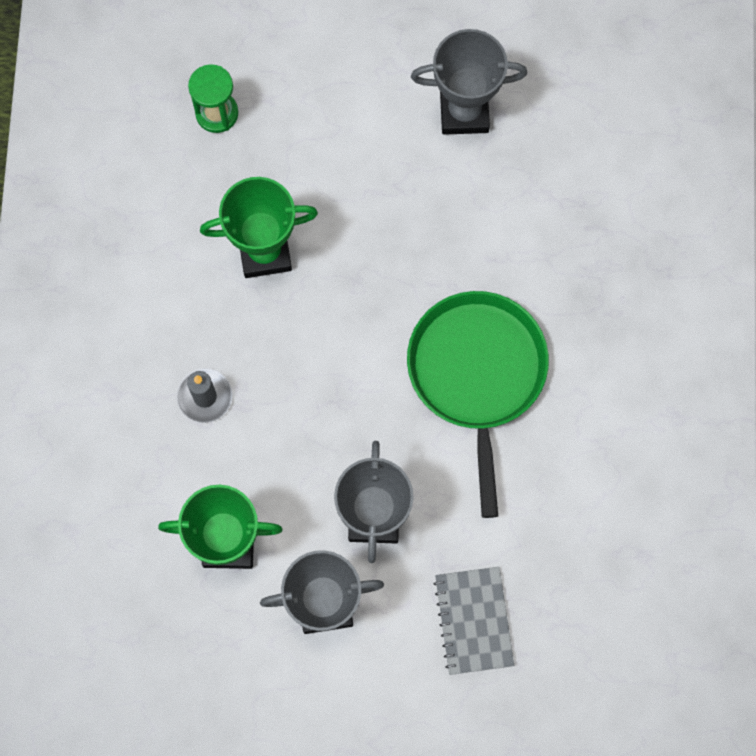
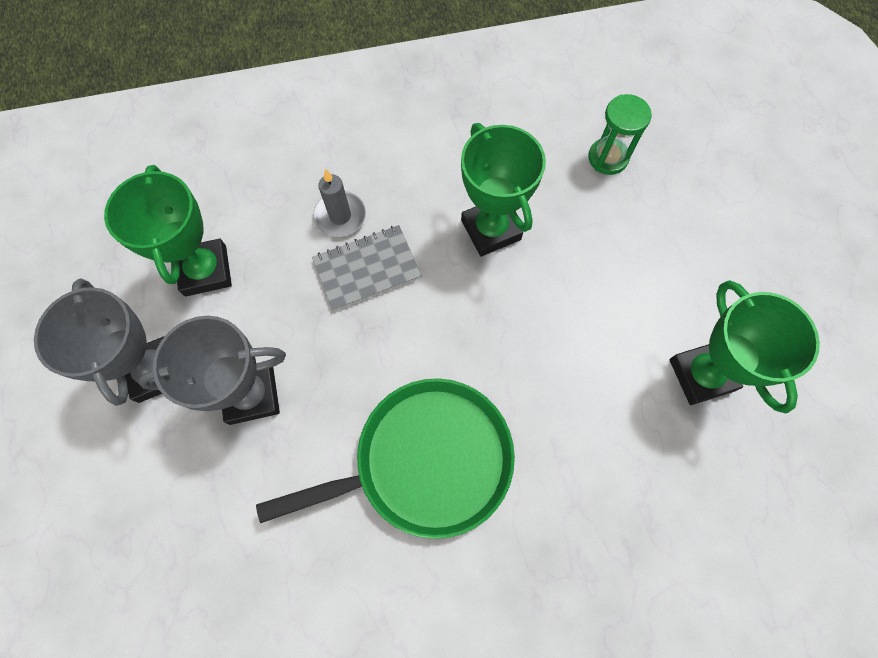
camera: 75 degrees right, 5 degrees down
(464, 112) = (701, 375): grey trophy -> green trophy
(474, 621) = (157, 526): grey notebook -> grey notebook (367, 269)

